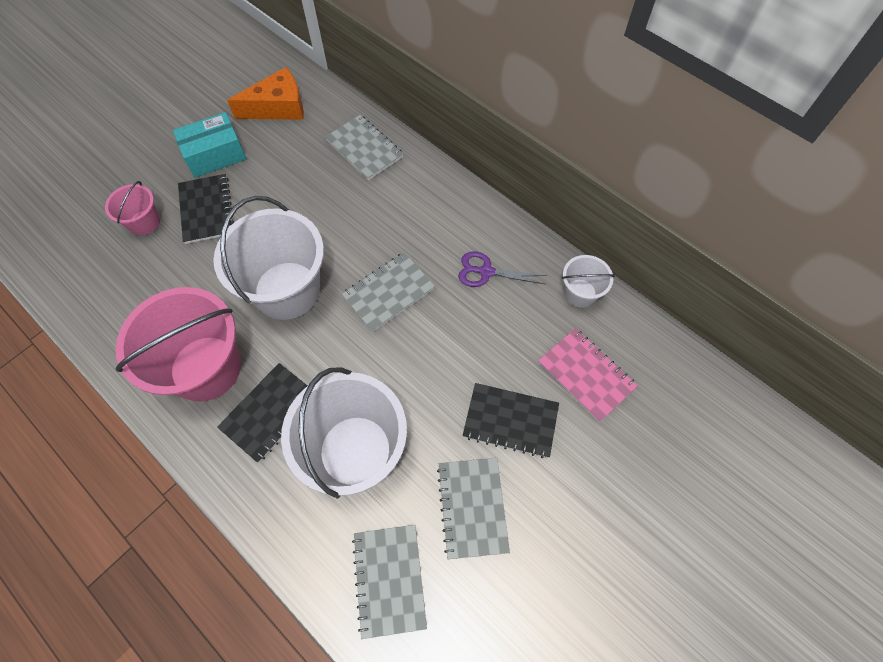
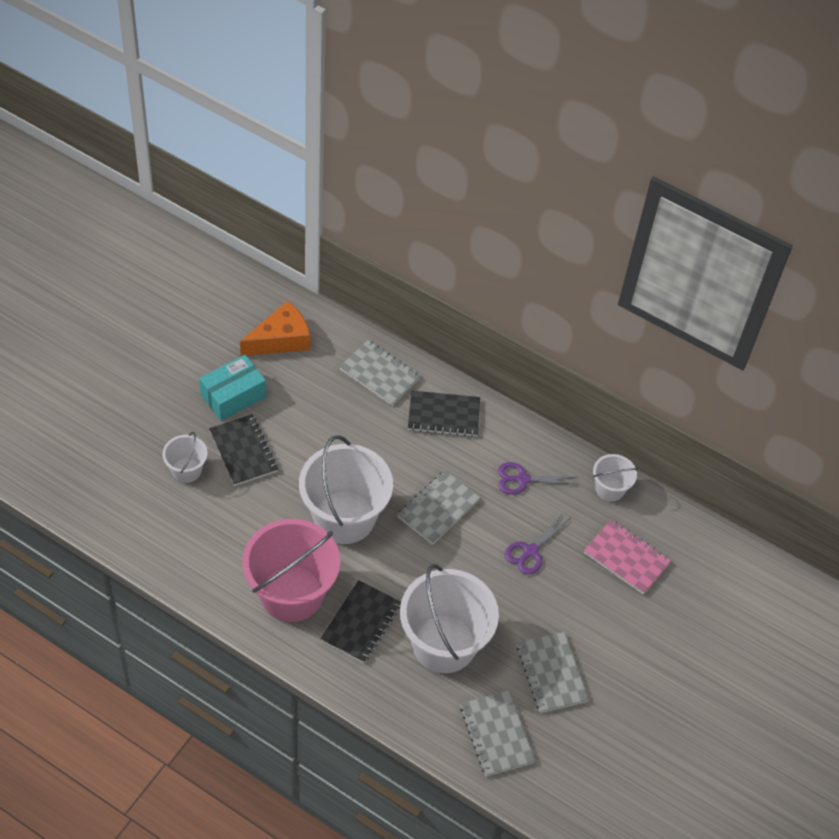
camera: 15 degrees left, 10 degrees down
(144, 222) = (186, 470): pink bucket -> white bucket
(478, 353) = (530, 551): none -> purple scissors
(510, 420) = (569, 603): black notebook -> black notebook (443, 415)

